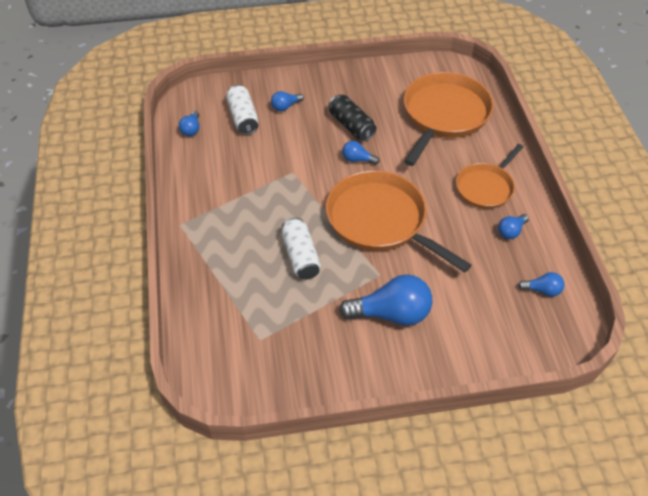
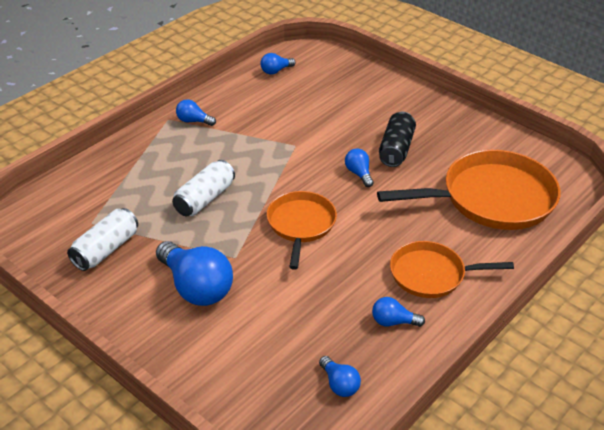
camera: 50 degrees right, 10 degrees down
(243, 118) = (323, 88): white can -> white can (106, 249)
(285, 107) = (367, 102): blue light bulb -> blue light bulb (193, 121)
(380, 220) = (301, 225): orange pan -> orange pan, size x0.60

